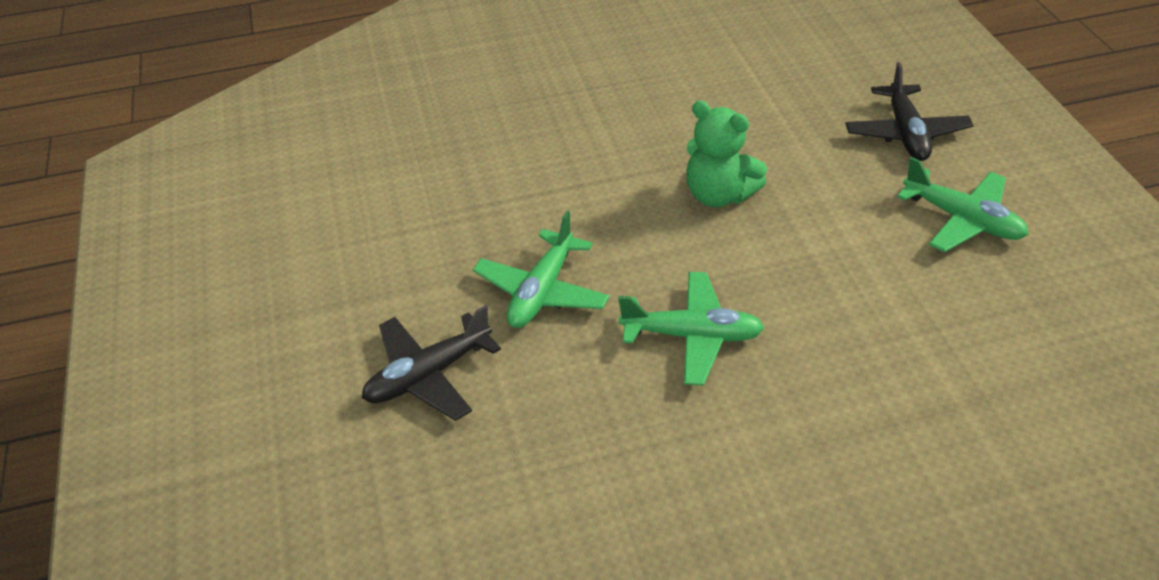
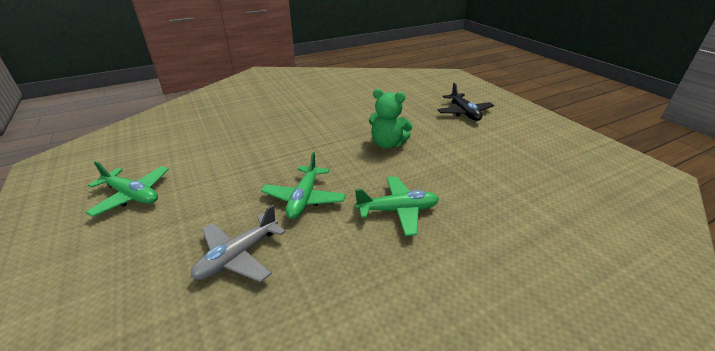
camera: 15 degrees left, 10 degrees down
(428, 375) = (238, 256): black plane -> grey plane
(962, 220) = (508, 142): green plane -> green plane (132, 195)

